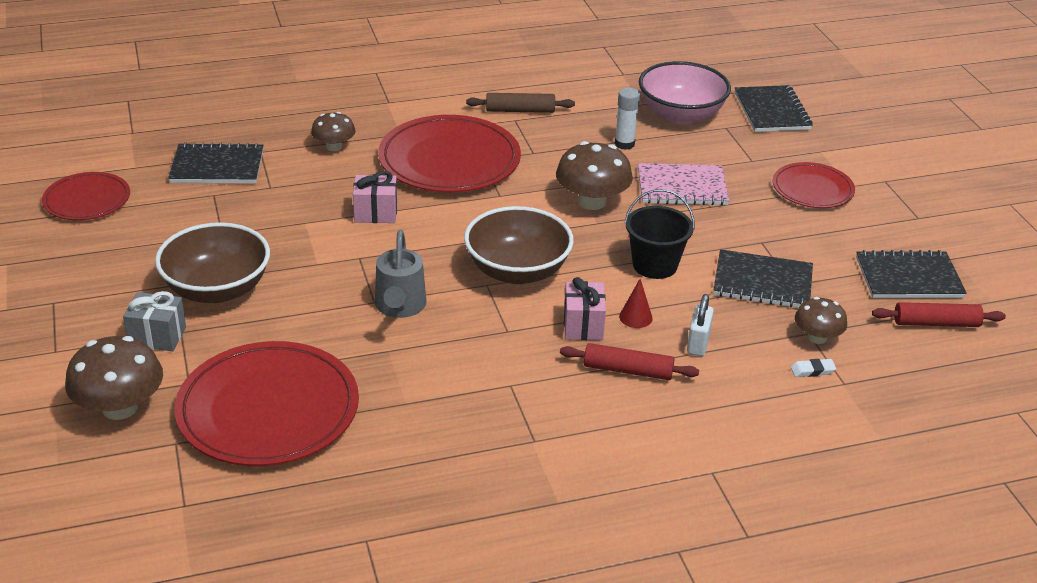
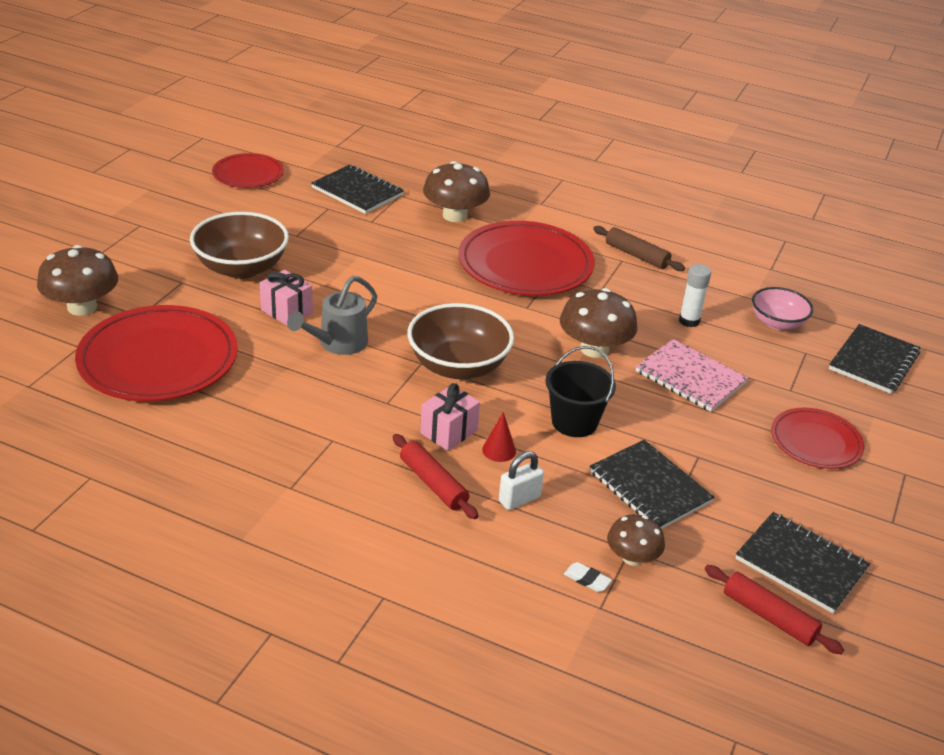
camera: 40 degrees right, 0 degrees up
(157, 336) = (164, 277): grey gift -> none
(334, 146) = (455, 215): brown mushroom -> brown mushroom, size x1.66
(375, 213) = (416, 273): pink gift -> pink gift (286, 311)
(681, 114) = (777, 323): pink bowl -> pink bowl, size x0.62

